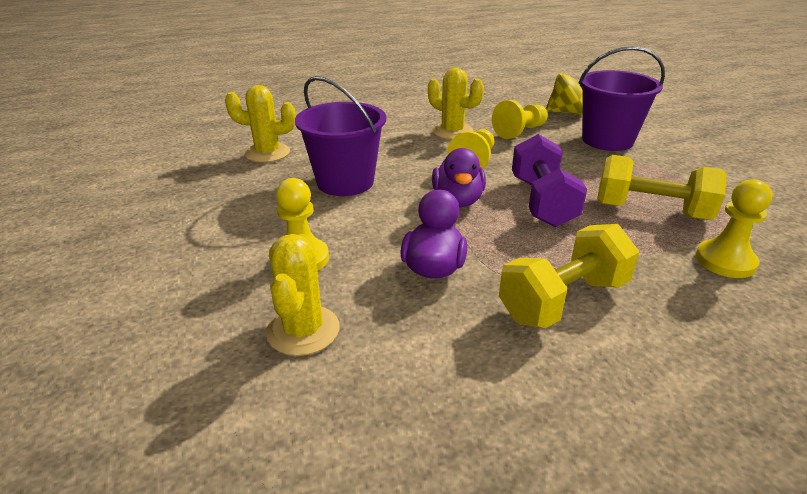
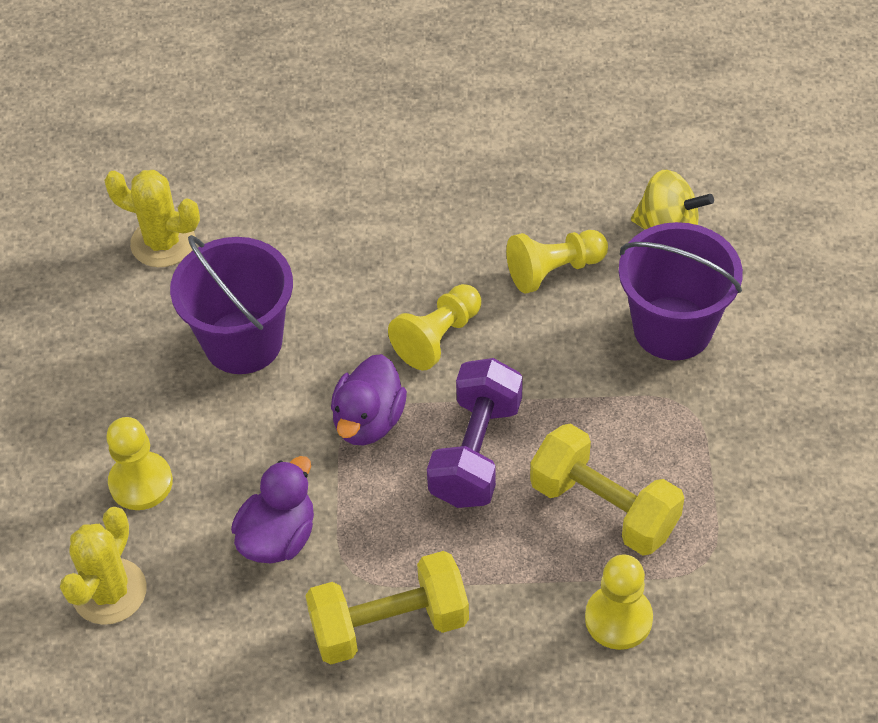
camera: 20 degrees right, 20 degrees up
(452, 132) = (450, 246): yellow cactus -> none

